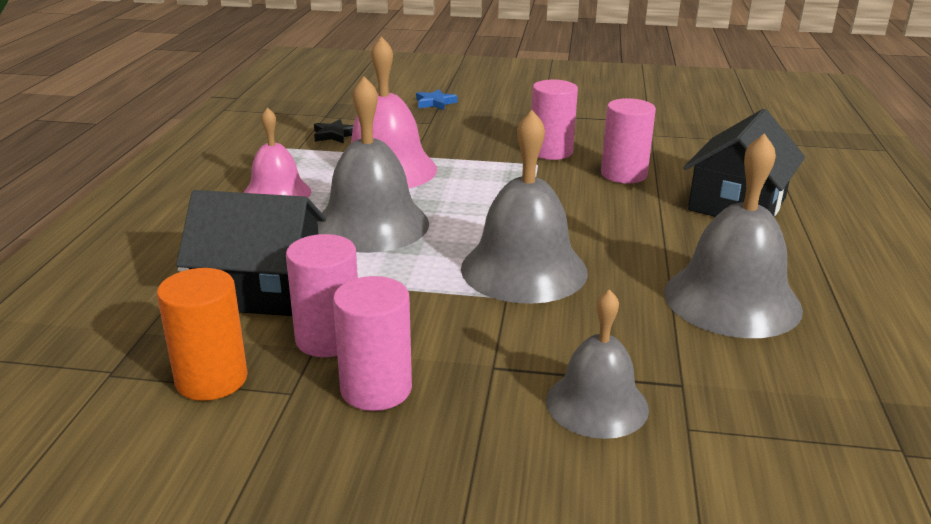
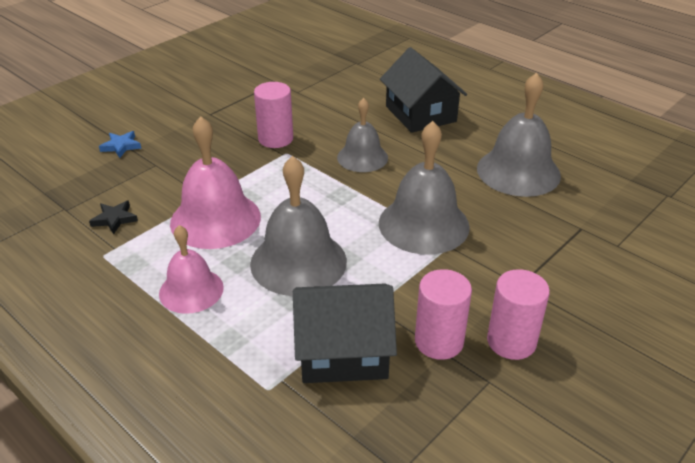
camera: 55 degrees left, 10 degrees up
(211, 379) = (447, 416): orange cylinder -> none
(261, 288) = (343, 351): black house -> black house turned 45 degrees clockwise
(597, 404) = (580, 264): grey bell -> grey bell (362, 157)
(623, 174) = (341, 130): pink cylinder -> none

